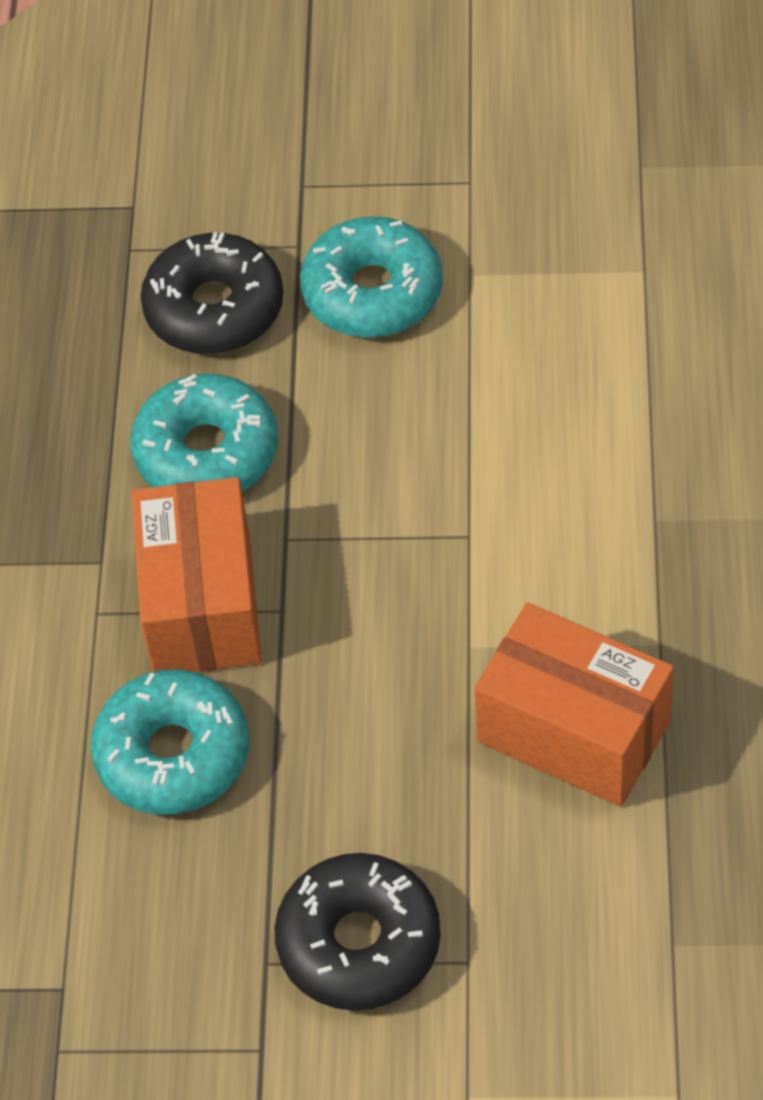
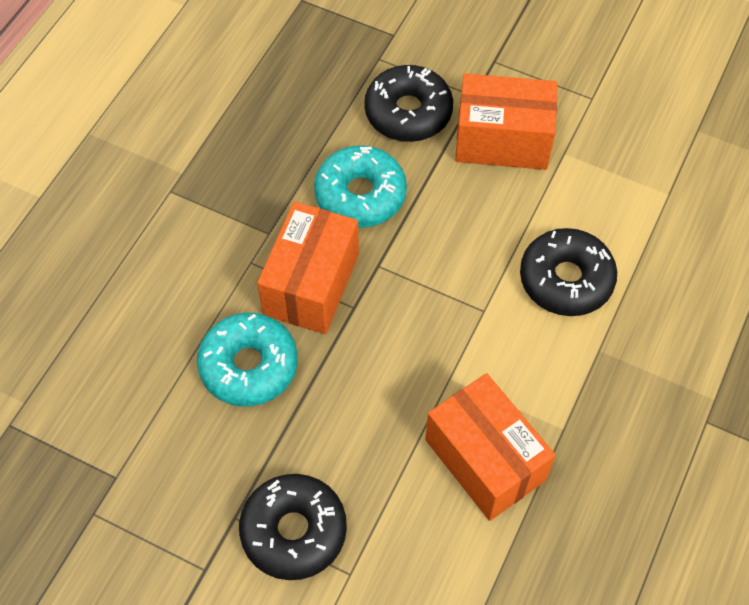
camera: 20 degrees right, 5 degrees up
(372, 292) = (502, 140): turquoise donut -> orange box
(561, 445) = (566, 279): none -> black donut

